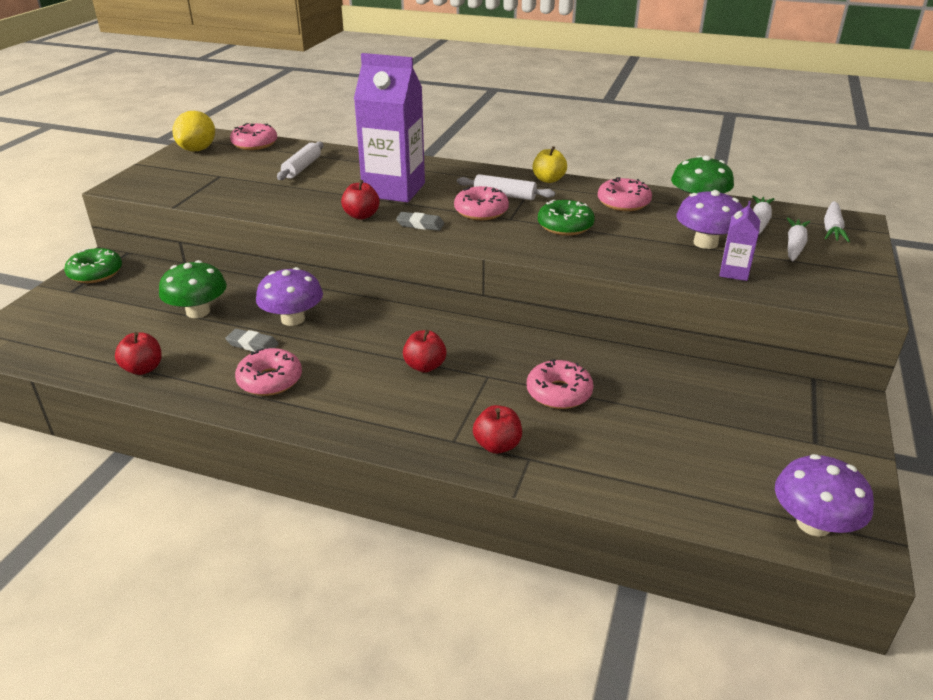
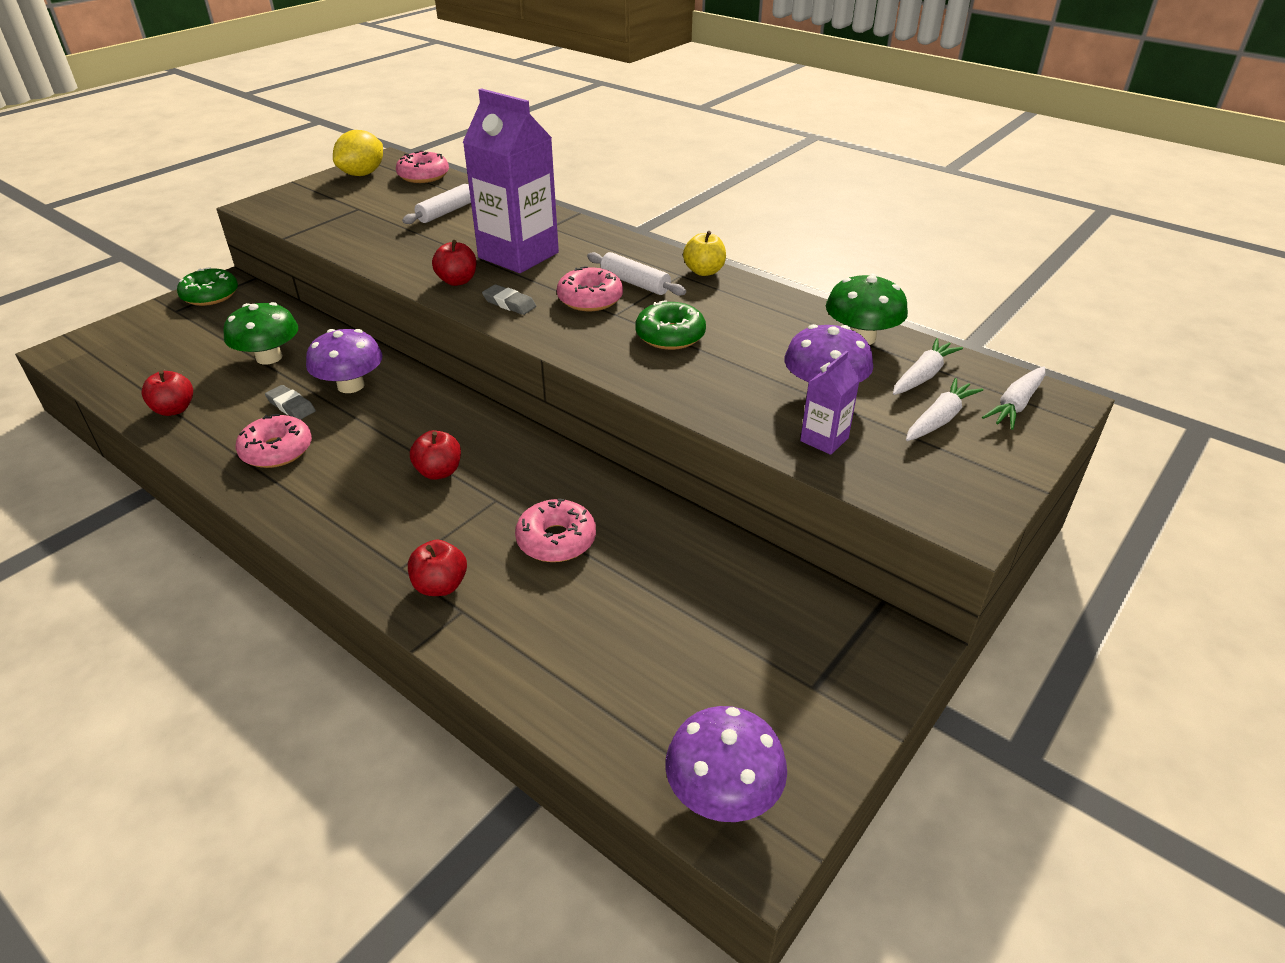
camera: 20 degrees right, 5 degrees up
(623, 203) = (768, 318): pink donut -> none

